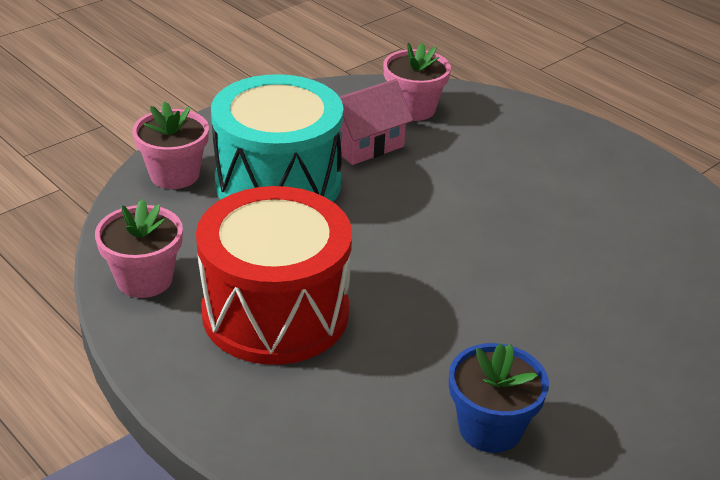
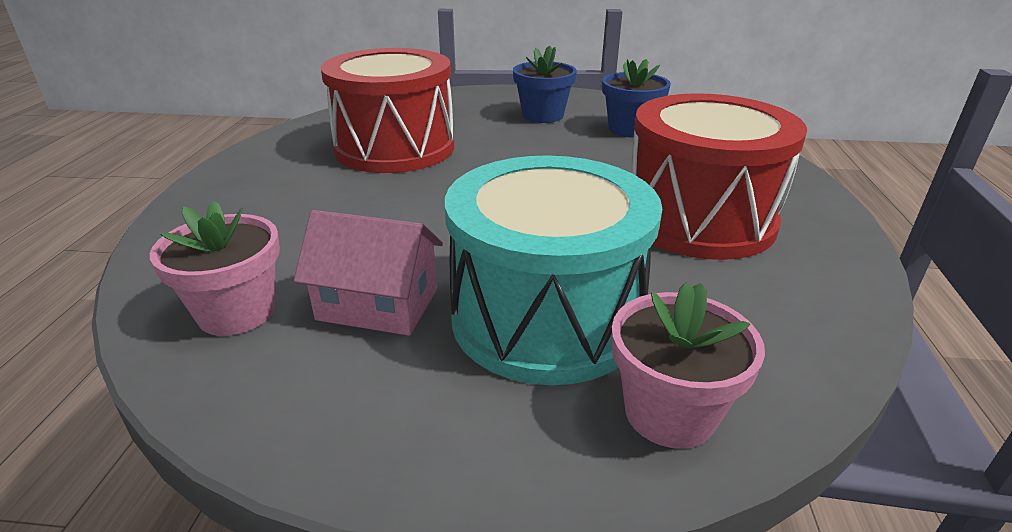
camera: 130 degrees left, 5 degrees down
(144, 279) = (814, 299): pink flower pot -> none
(604, 245) = (395, 148): none -> red drum
(607, 391) = (542, 115): none -> blue flower pot

